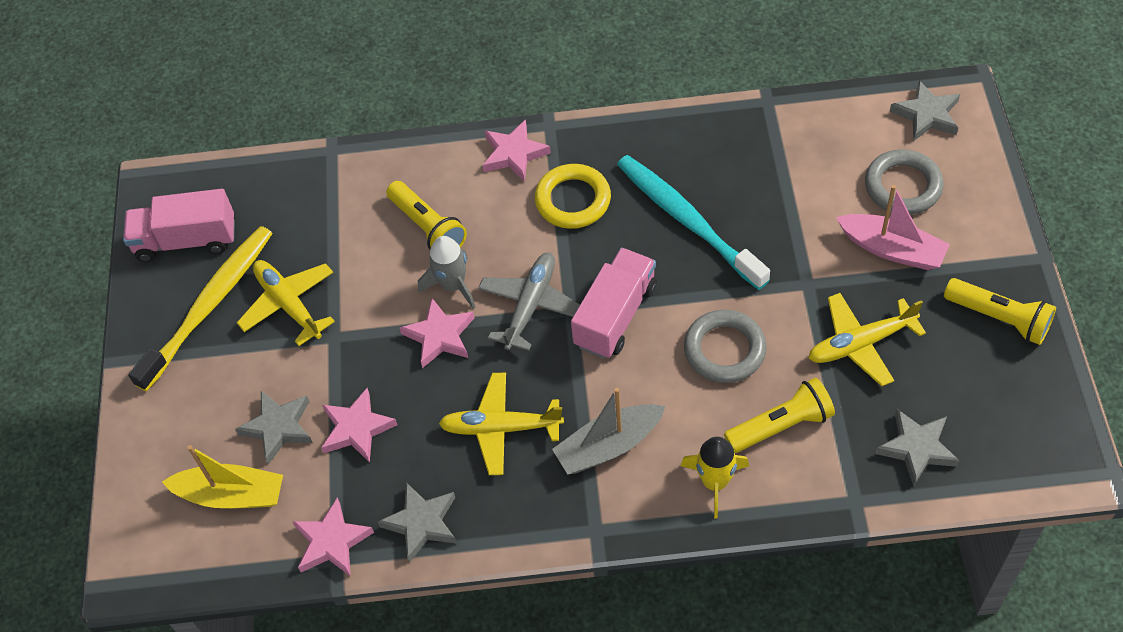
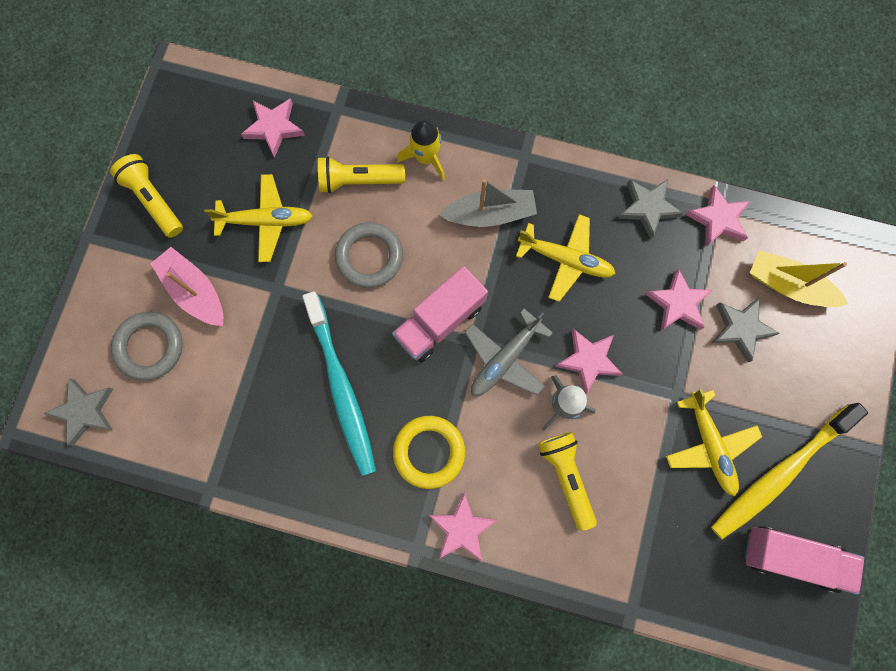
camera: 165 degrees left, 20 degrees up
(917, 448) = (274, 128): grey star -> pink star

